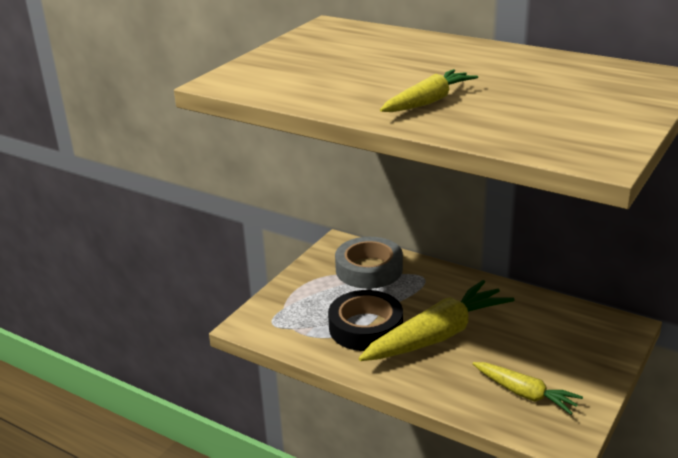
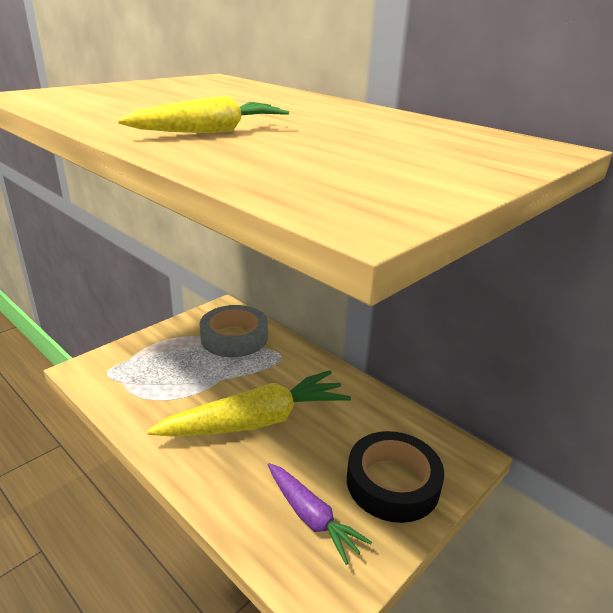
camera: 10 degrees right, 0 degrees up
(366, 327) = (191, 396): black tape -> black tape (392, 483)
(525, 394) = (311, 517): yellow carrot -> purple carrot

